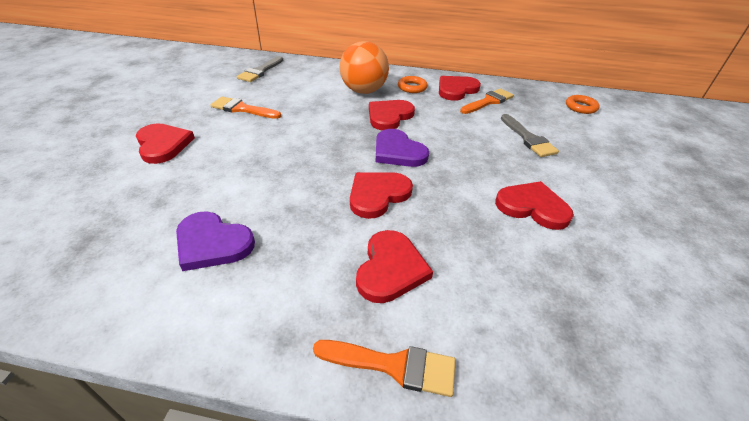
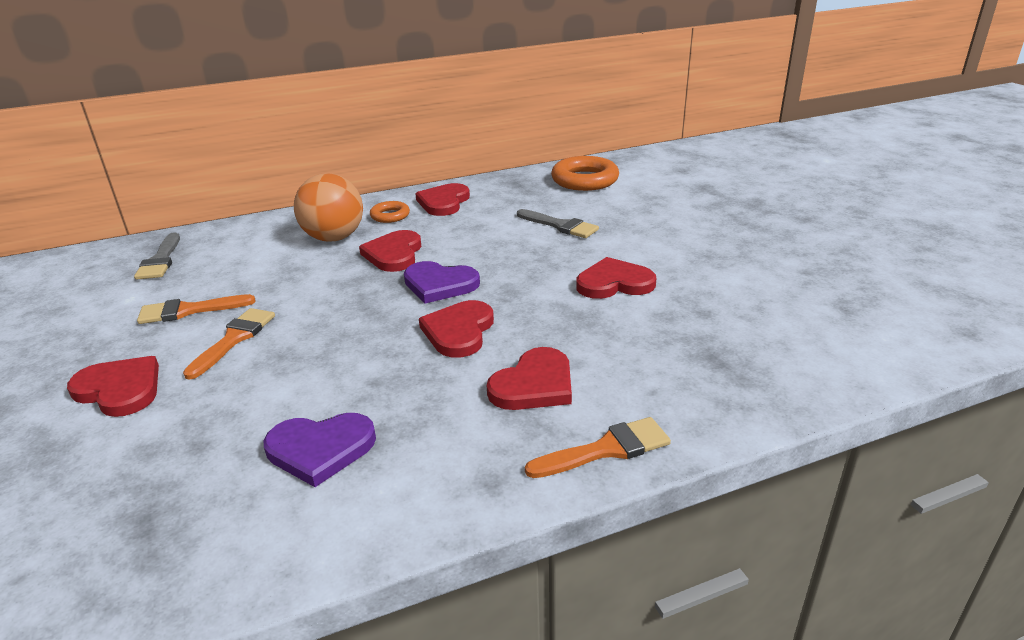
camera: 30 degrees left, 10 degrees down
(390, 268) = (534, 385): red heart -> red heart turned 60 degrees clockwise
(488, 101) = (489, 203): orange brush -> orange brush (234, 339)
(580, 107) = (584, 180): orange ring -> orange ring, size x1.84

